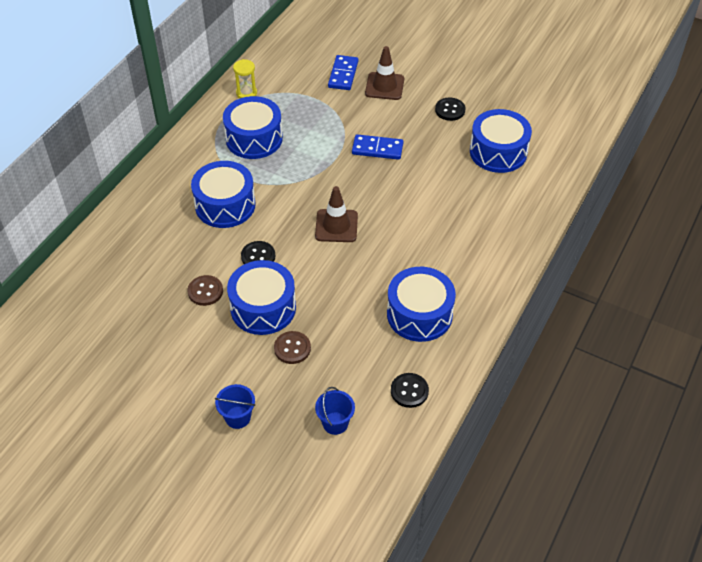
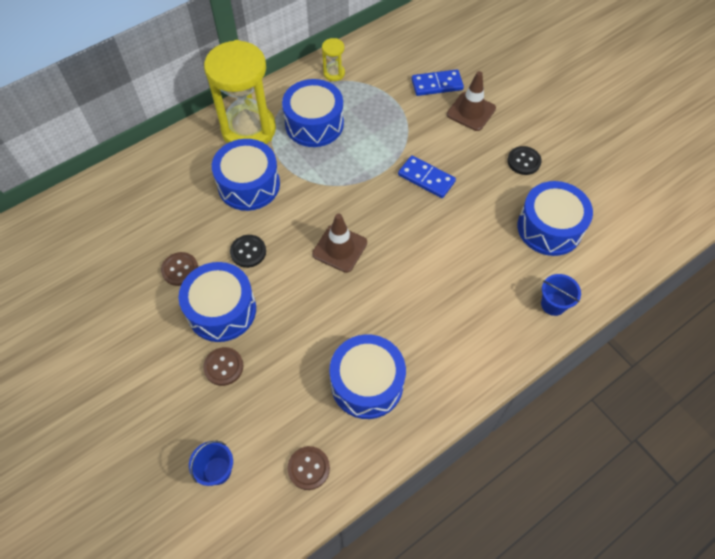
camera: 25 degrees right, 10 degrees up
(197, 162) = (249, 129): none -> yellow hourglass
(238, 417) = (132, 420): blue bucket -> blue bucket (553, 304)
(343, 74) = (437, 85): blue domino -> blue domino turned 45 degrees clockwise
(409, 391) = (308, 468): black button -> brown button

